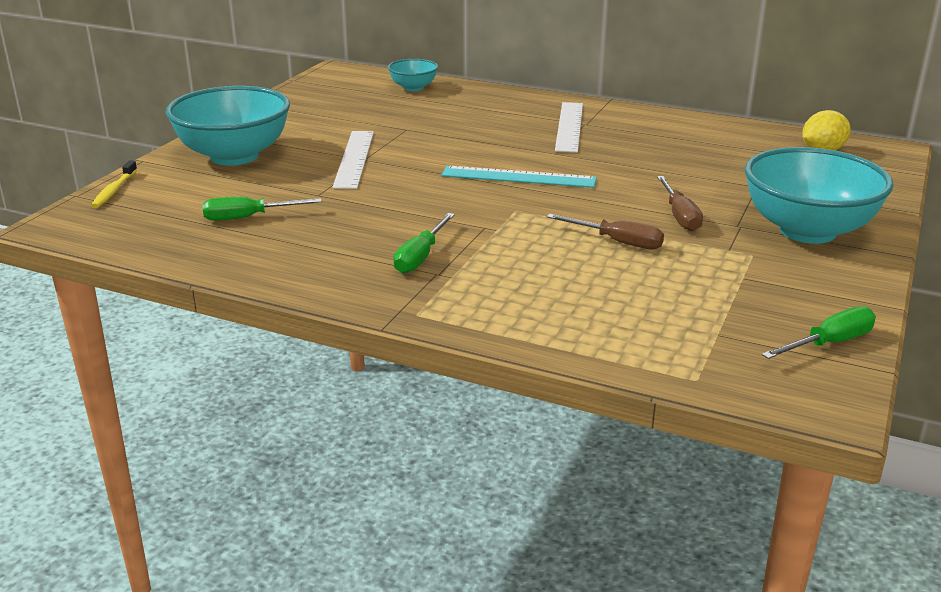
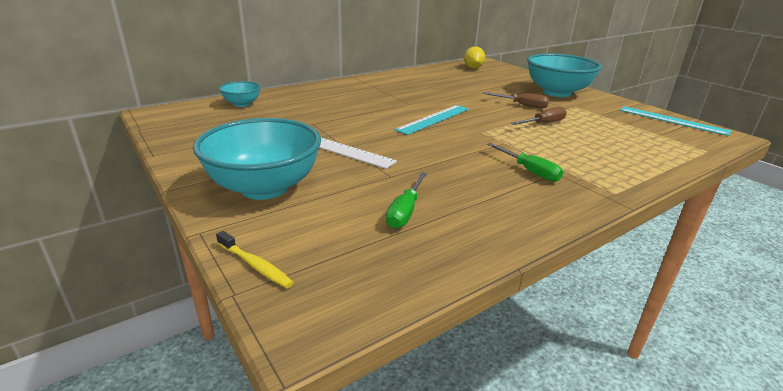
camera: 60 degrees left, 0 degrees up
(569, 126) = (376, 92): white ruler -> none
(829, 343) = (672, 120): green screwdriver -> turquoise ruler

